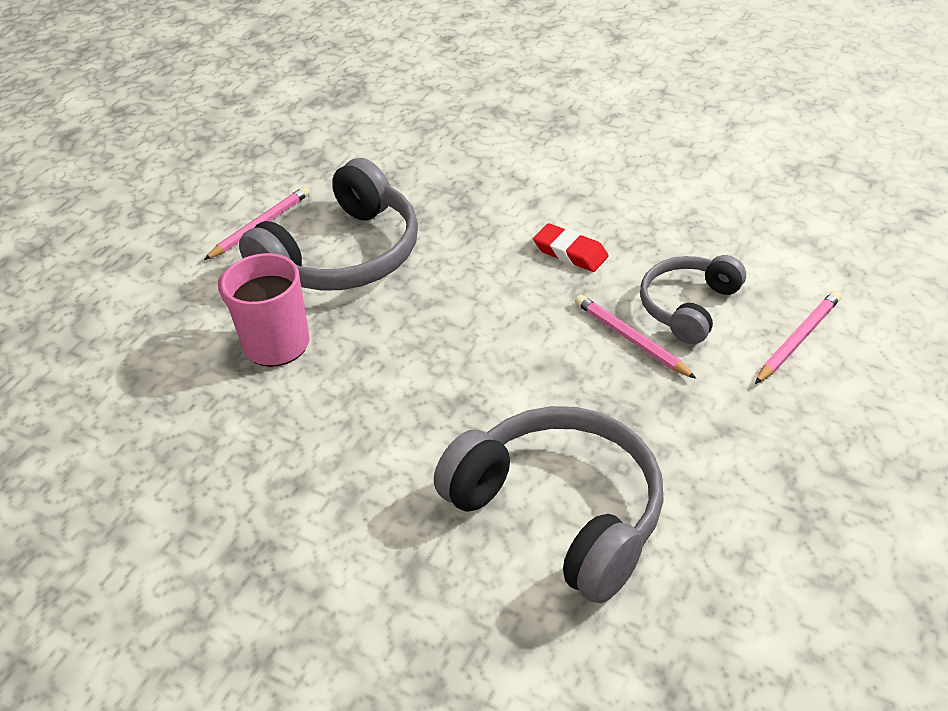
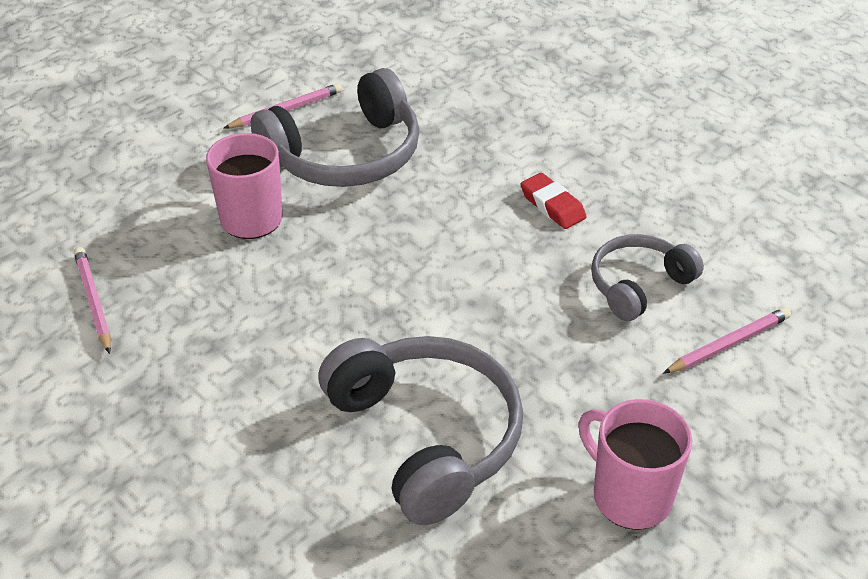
camera: 15 degrees right, 0 degrees up
(631, 339) = (569, 300): pink pencil -> pink pencil (94, 301)
(782, 511) = (629, 496): none -> pink mug

